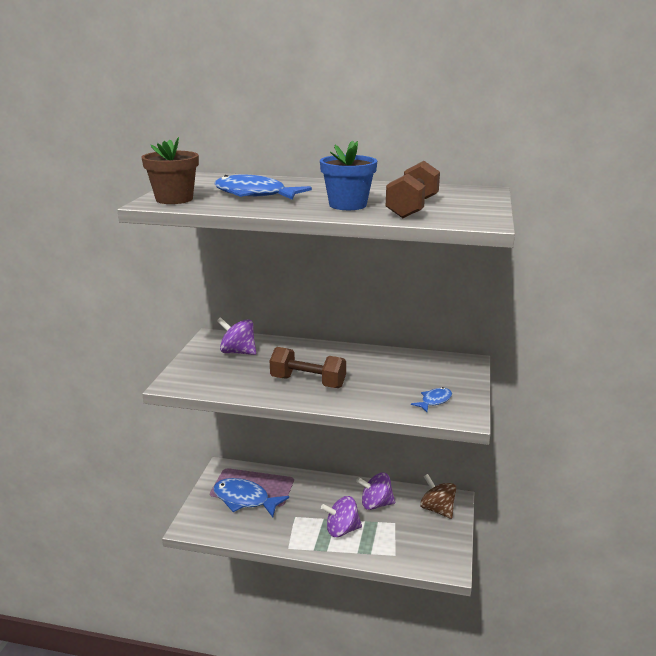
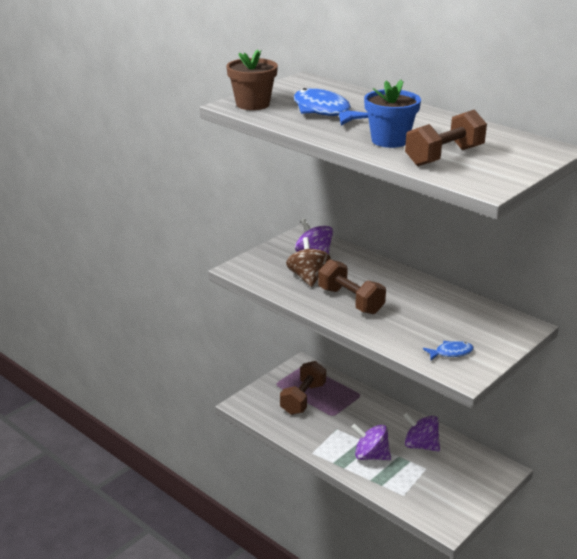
camera: 30 degrees right, 5 degrees up
(245, 499) = (303, 399): blue fish -> brown dumbbell
(437, 509) = (478, 472): brown spinning top -> brown spinning top (308, 277)

